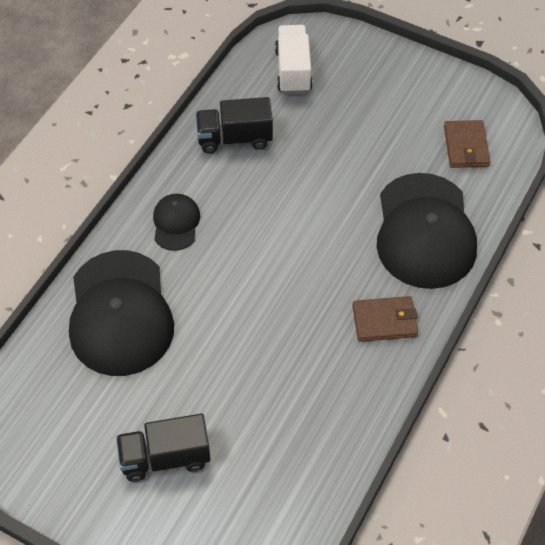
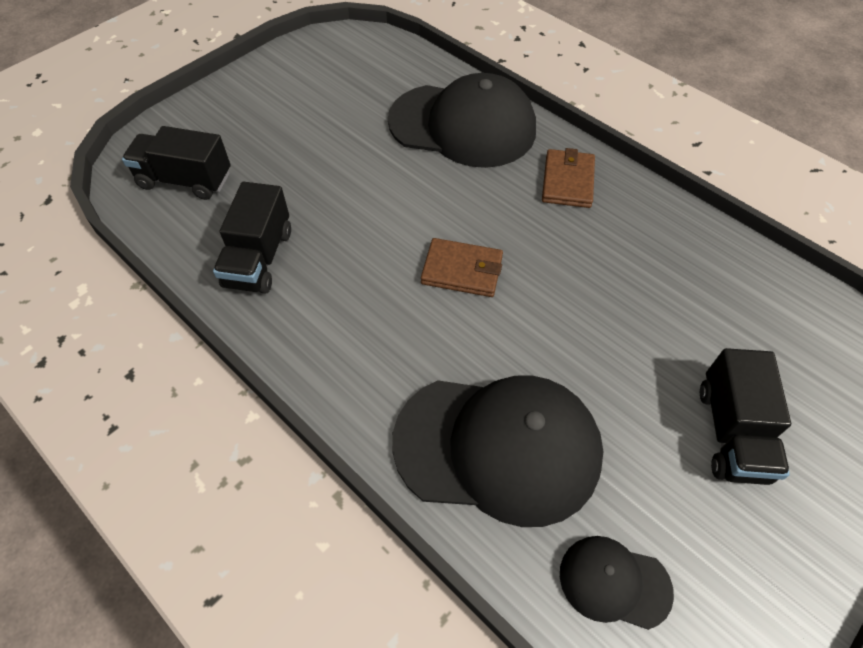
camera: 75 degrees left, 0 degrees up
(176, 223) = (368, 350): black cap -> black cap (614, 582)
(293, 71) = (185, 180): white truck -> black truck
(466, 146) = (368, 72): brown wallet -> brown wallet (462, 270)

